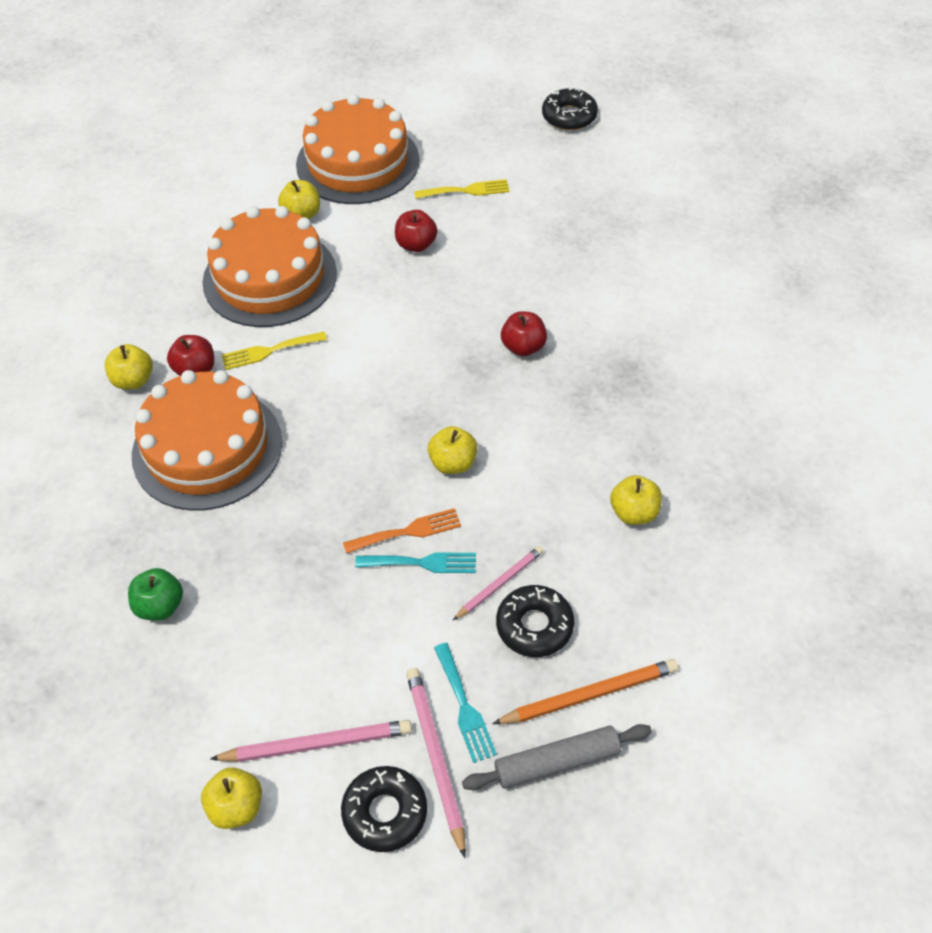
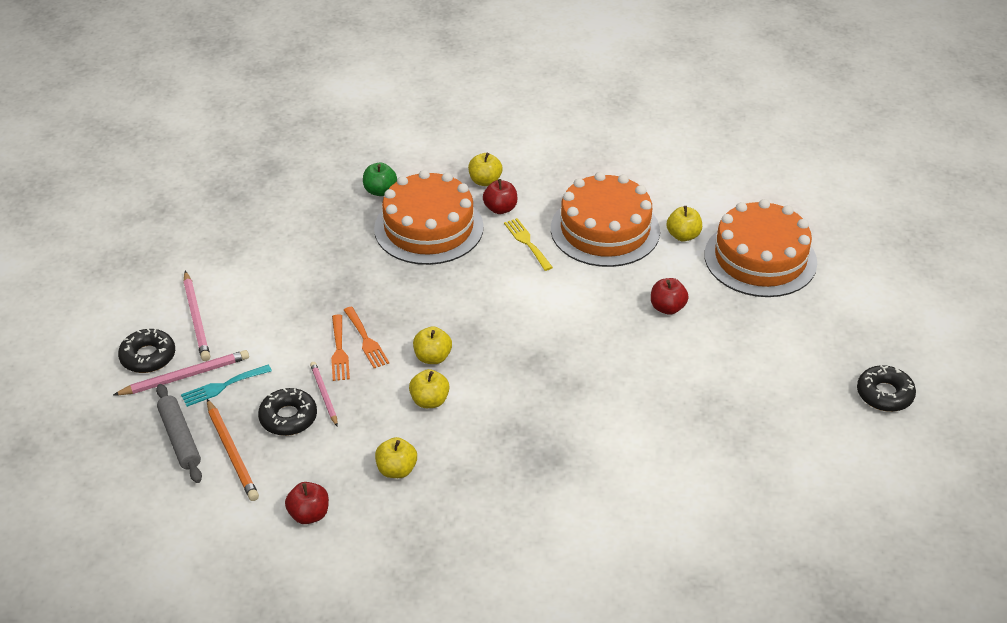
camera: 80 degrees right, 10 degrees down
(160, 606) = (296, 231): green apple -> green apple (380, 191)
(236, 807) = (155, 290): yellow apple -> yellow apple (429, 401)
(422, 563) = (339, 351): turquoise fork -> orange fork
(466, 190) = (747, 332): yellow fork -> none
(499, 583) = (324, 395): pink pencil -> pink pencil turned 150 degrees counterclockwise
(523, 347) = (563, 387): red apple -> red apple (309, 514)

